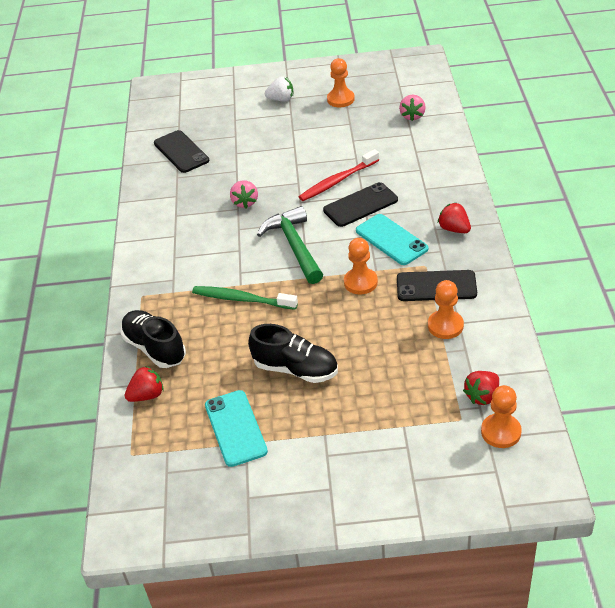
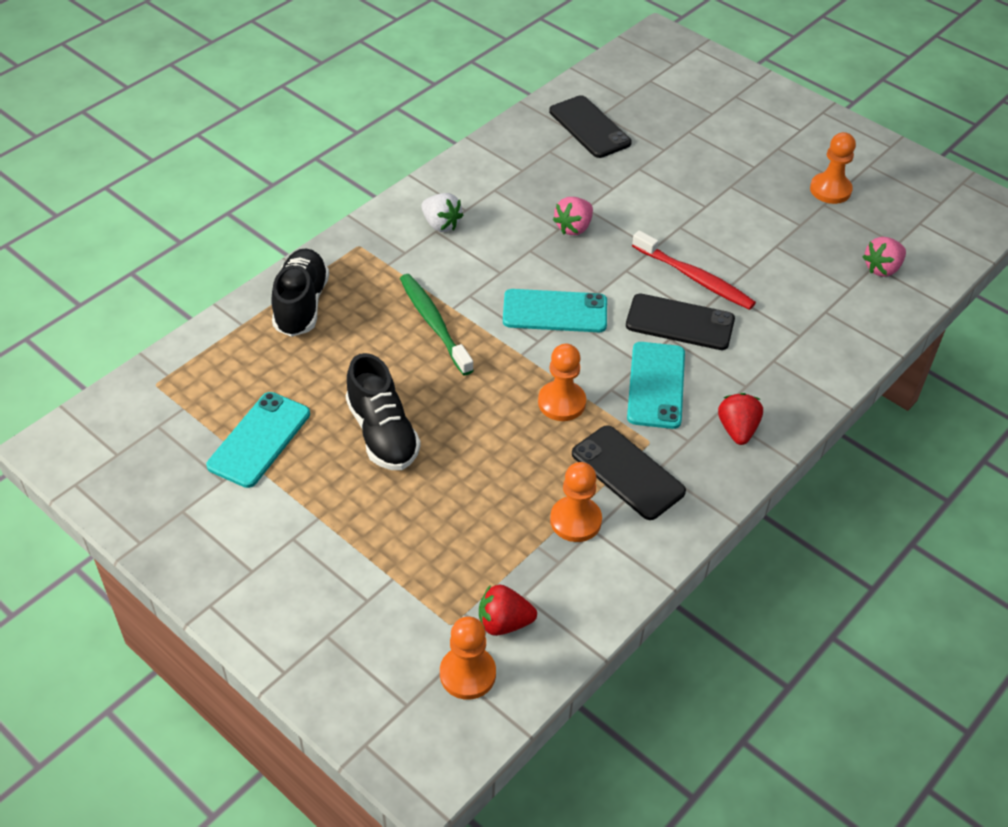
camera: 40 degrees right, 5 degrees up
(147, 395) = (237, 343): red strawberry -> none
(181, 152) = (589, 127): black phone -> black phone turned 45 degrees counterclockwise
(281, 99) = (767, 143): white strawberry -> white strawberry (441, 224)
(294, 246) = (555, 311): green hammer -> turquoise phone
(337, 181) = (694, 278): red toothbrush -> red toothbrush turned 150 degrees counterclockwise

